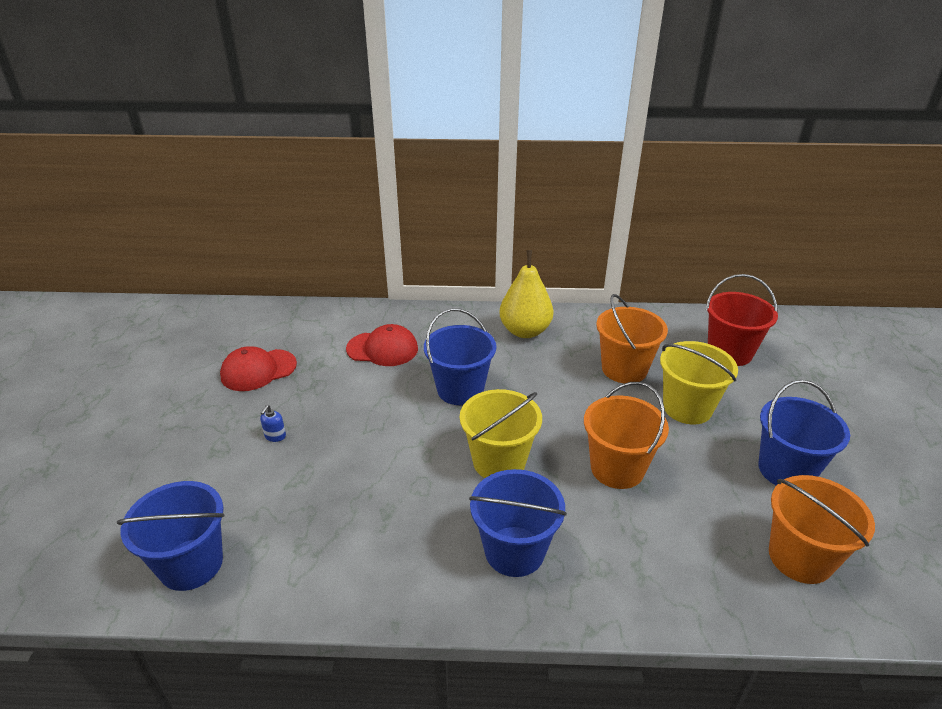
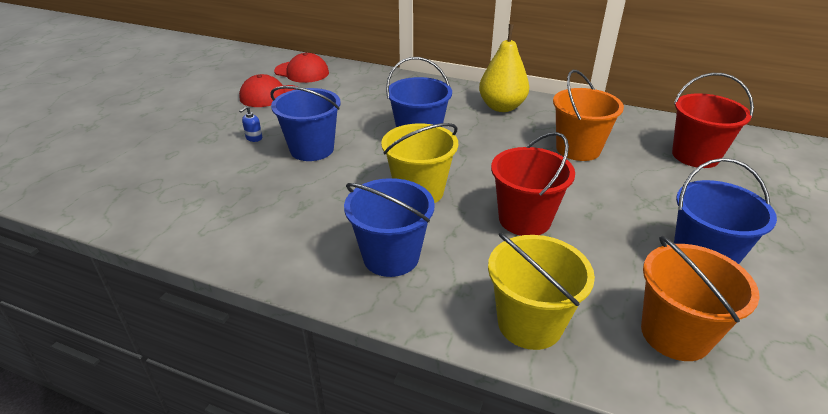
camera: 20 degrees right, 0 degrees up
(191, 564) = (140, 203): blue bucket -> blue bucket (312, 149)
(382, 349) = (373, 99): red cap -> red cap (302, 72)
(617, 468) = (524, 219): orange bucket -> red bucket
(687, 408) = (624, 189): yellow bucket -> yellow bucket (530, 323)

